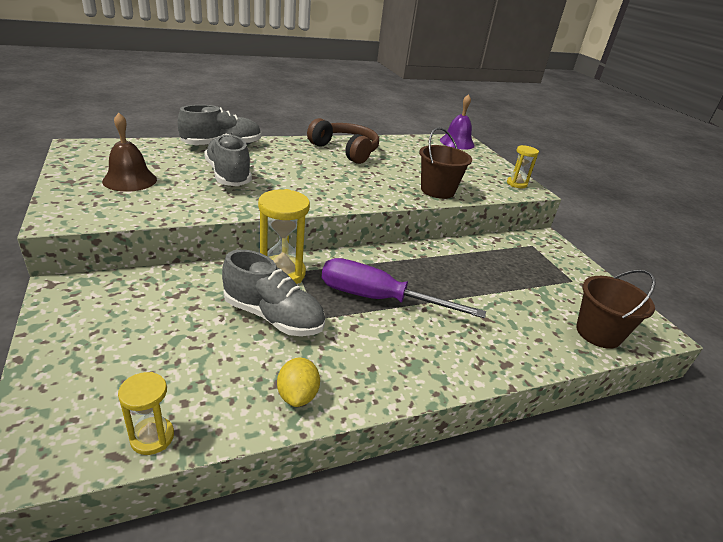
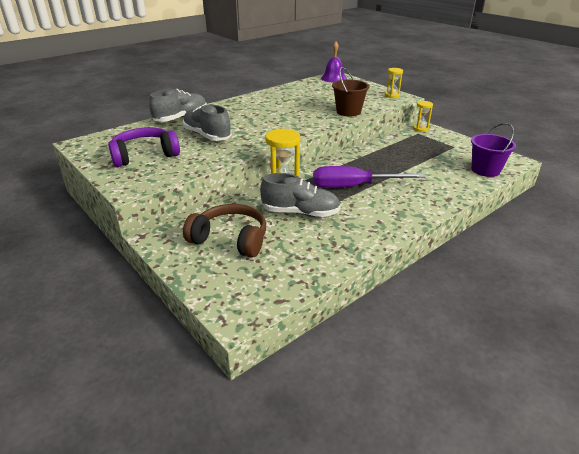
camera: 15 degrees left, 0 degrees up
(130, 180) = (144, 155): brown bell -> purple headphones
(152, 437) = (291, 287): yellow hourglass -> yellow hourglass (420, 129)
(297, 395) = (351, 245): yellow lemon -> none
(345, 150) = (267, 101): brown headphones -> brown headphones (230, 239)
(598, 333) = (485, 170): brown bucket -> purple bucket

